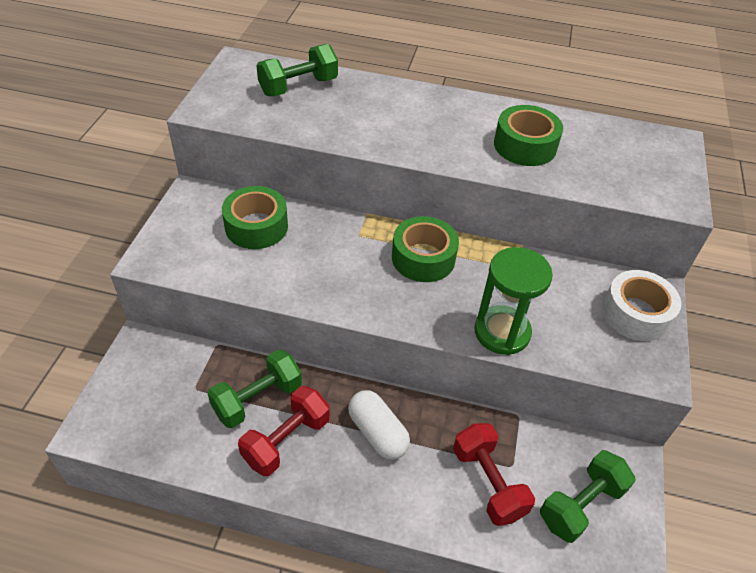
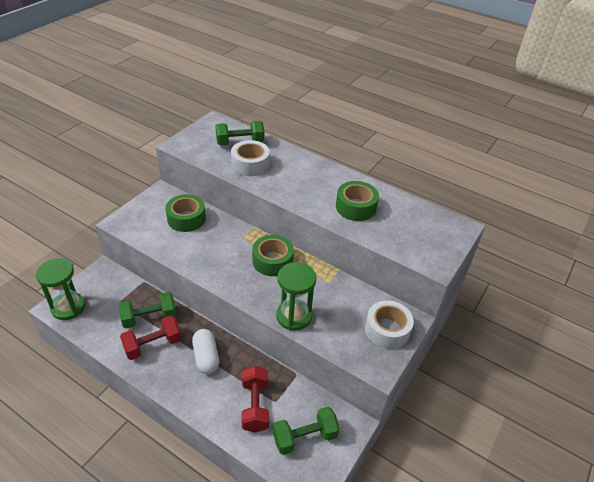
camera: 20 degrees right, 5 degrees down
(113, 423) = (68, 307): none -> green hourglass
(335, 116) = (250, 164): none -> white tape

